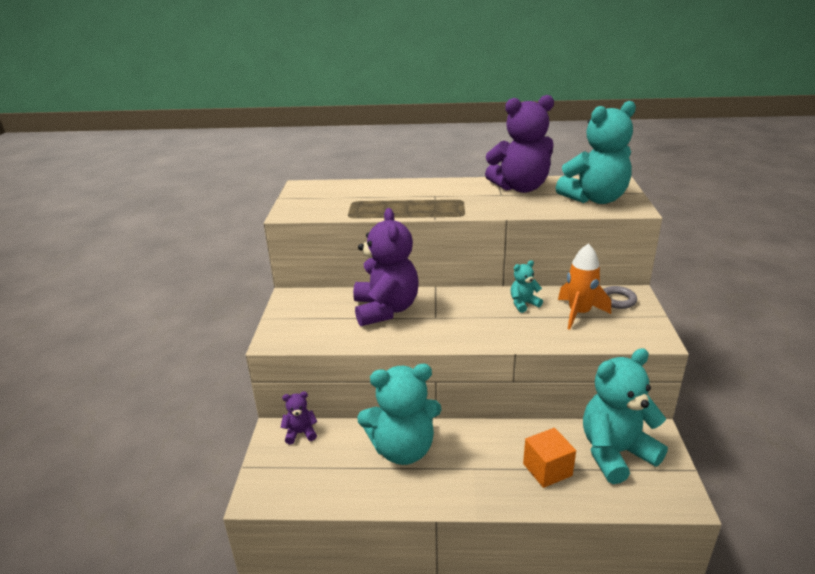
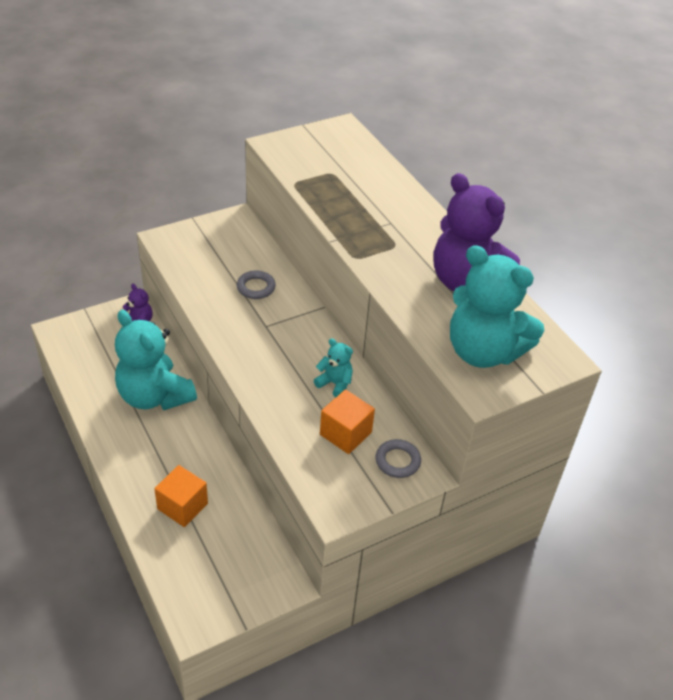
camera: 55 degrees right, 15 degrees up
(385, 310) = (256, 287): purple teddy bear -> grey ring
(579, 313) = (345, 433): orange rocket -> orange cube
(615, 453) = (234, 555): turquoise teddy bear -> none

